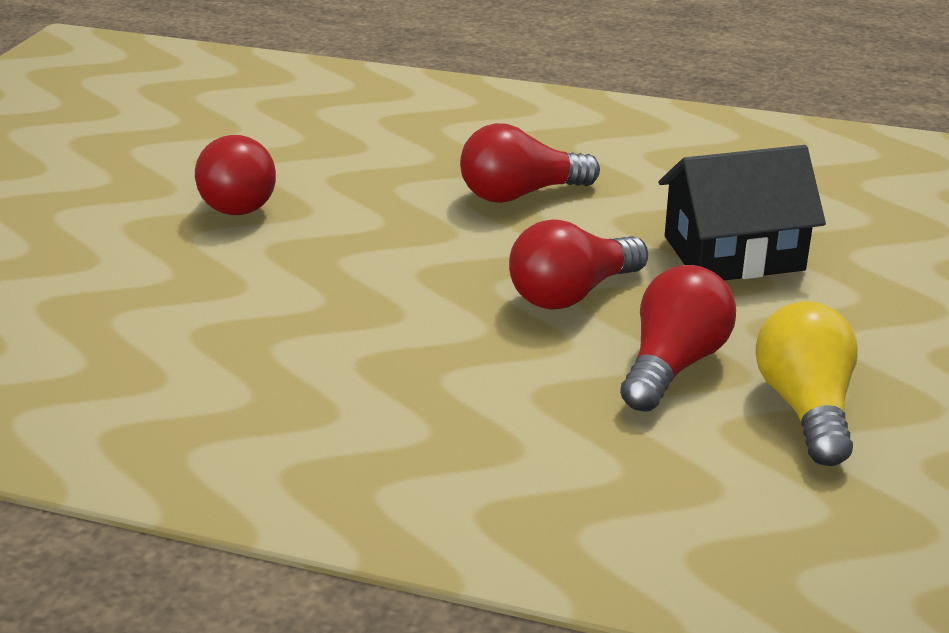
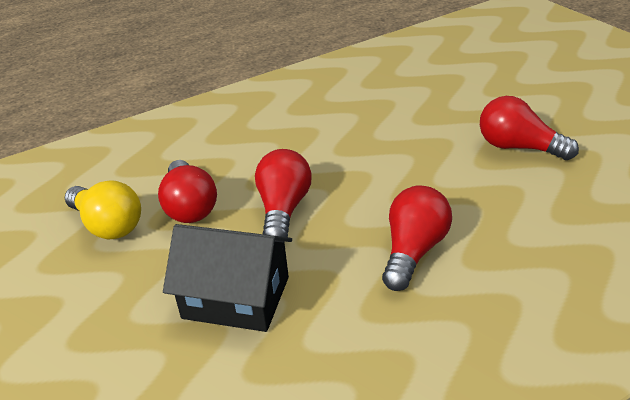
camera: 135 degrees right, 5 degrees up
(733, 253) = (236, 297): black house -> black house turned 75 degrees clockwise

